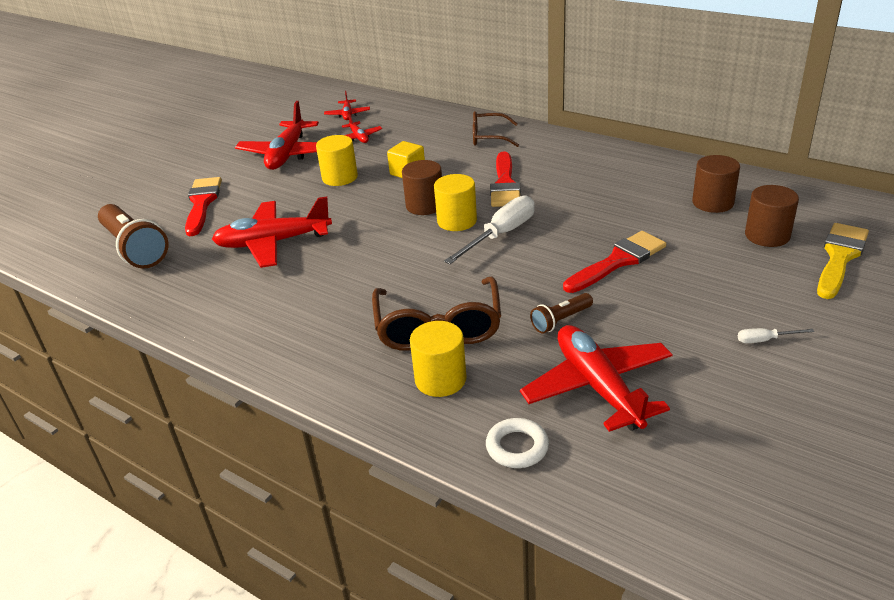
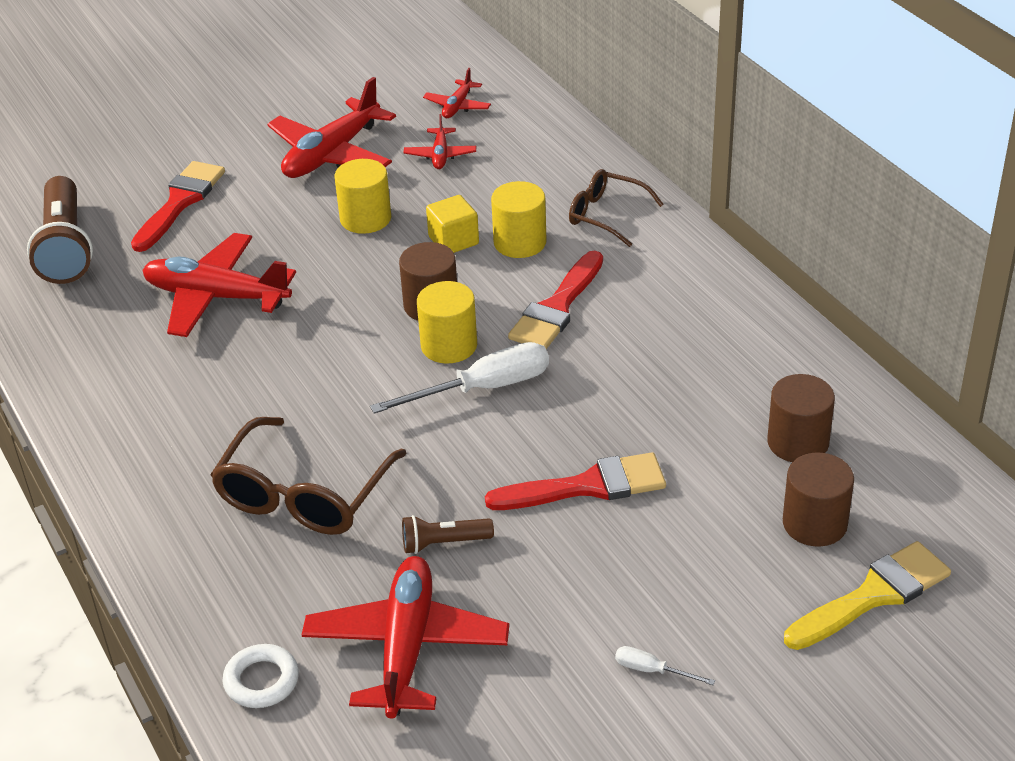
camera: 25 degrees right, 5 degrees up
(440, 379) = (252, 565): yellow cylinder -> yellow cylinder (520, 242)

